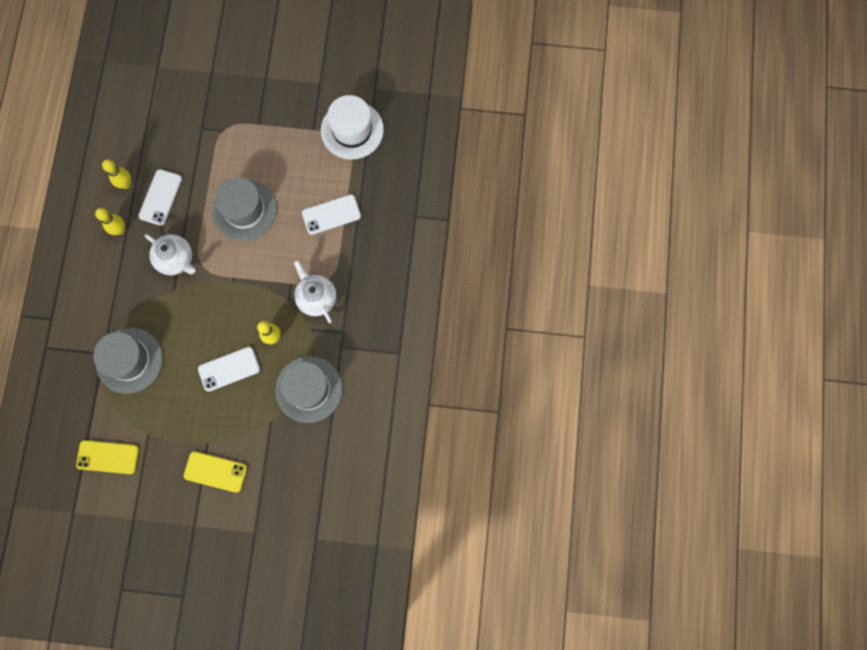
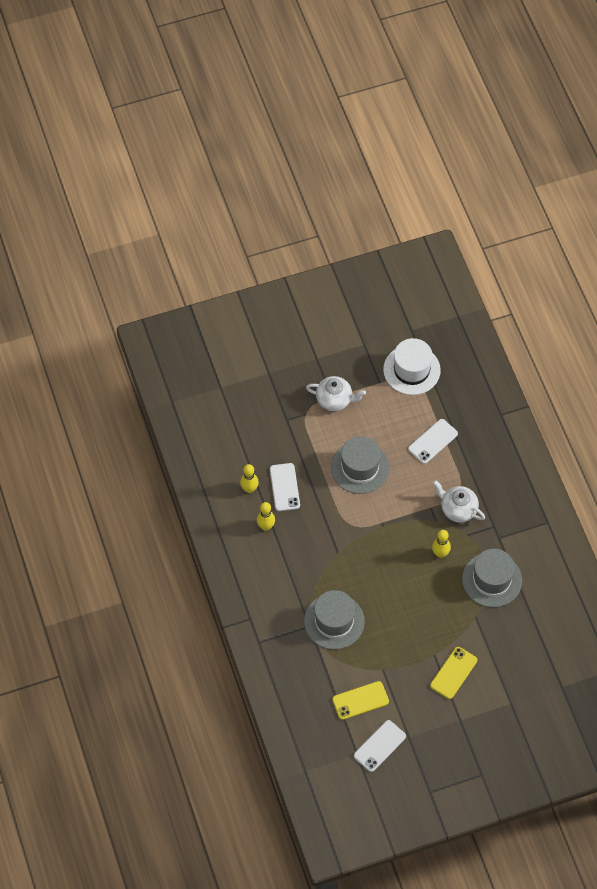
camera: 25 degrees left, 15 degrees down
(176, 260) = (326, 529): white teapot -> white teapot (335, 400)
(215, 471) = (453, 673): yellow phone -> yellow phone turned 45 degrees counterclockwise
(229, 369) = (419, 592): white phone -> white phone (379, 746)

